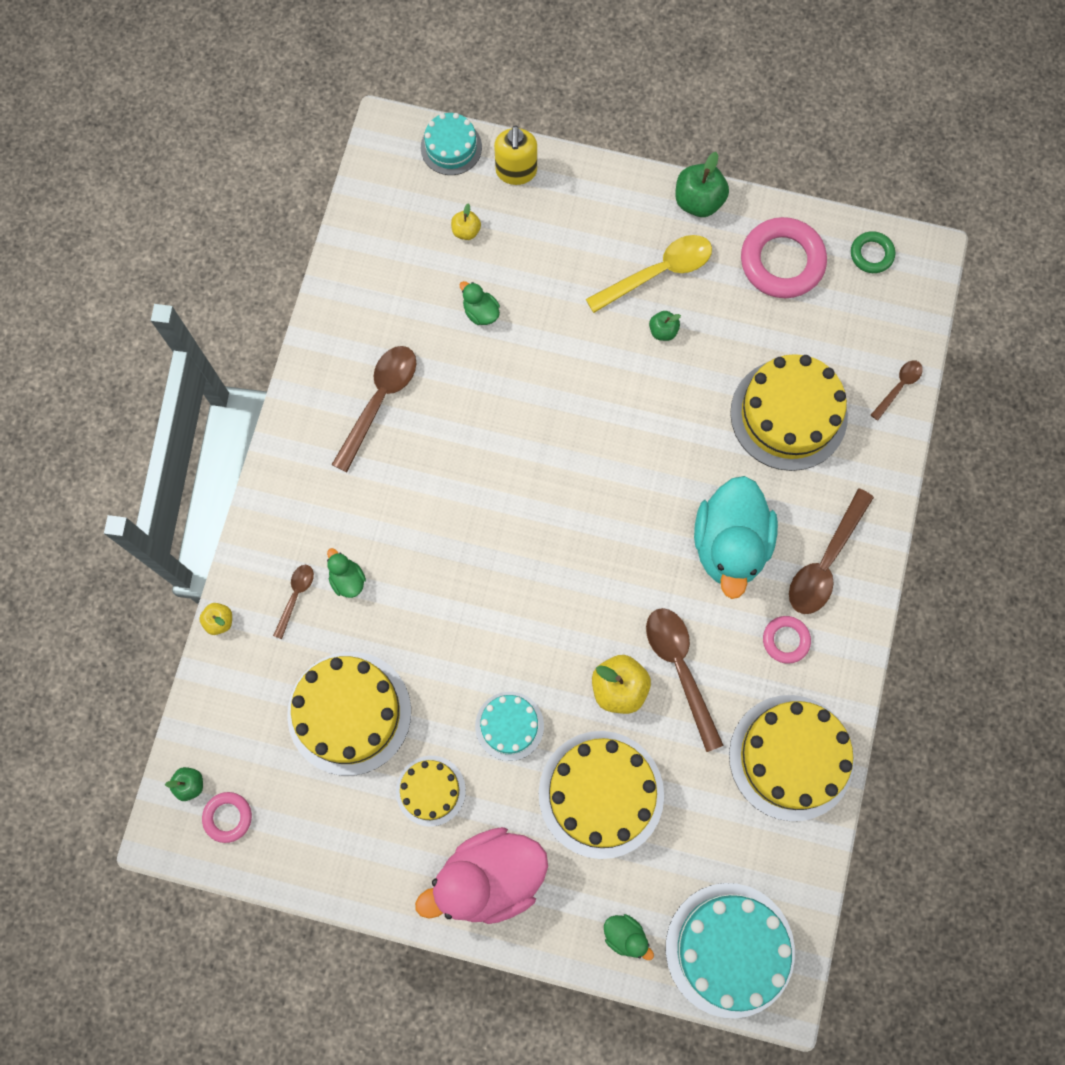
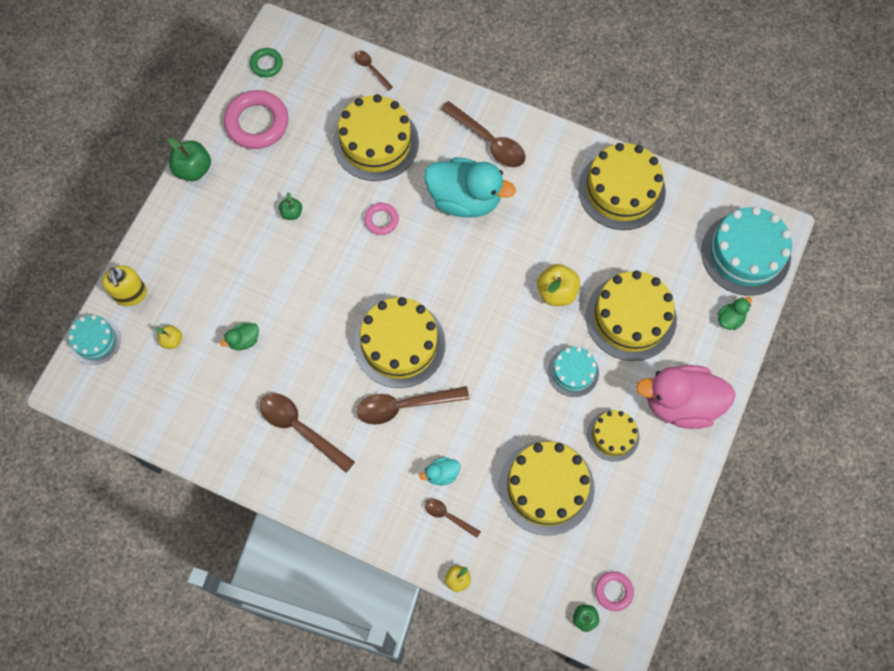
camera: 80 degrees left, 5 degrees down
(347, 579) = (441, 474): green duck -> turquoise duck
(489, 877) = (680, 403): pink duck -> pink duck turned 105 degrees clockwise
(509, 498) = (399, 344): none -> yellow cake
(516, 171) = (131, 294): yellow soap dispenser -> yellow soap dispenser turned 60 degrees clockwise
(658, 272) = (244, 207): yellow spoon -> none
(680, 669) = (549, 249): brown spoon -> brown spoon (404, 406)
(785, 640) = (540, 177): pink ring -> pink ring (381, 220)

